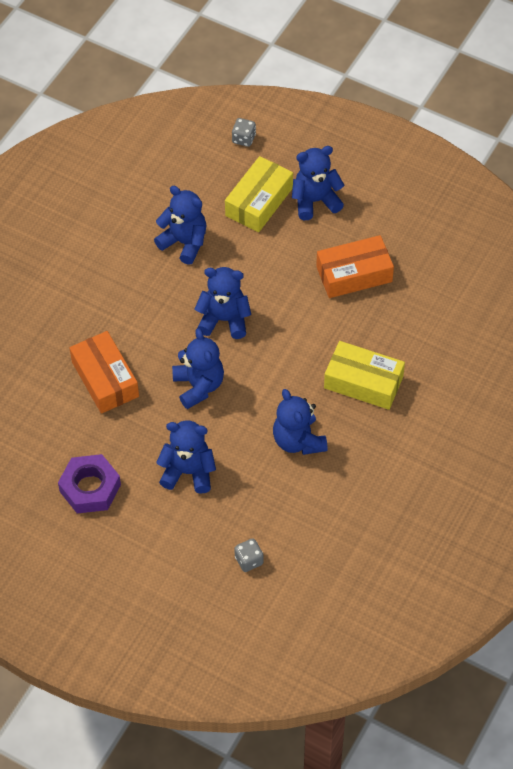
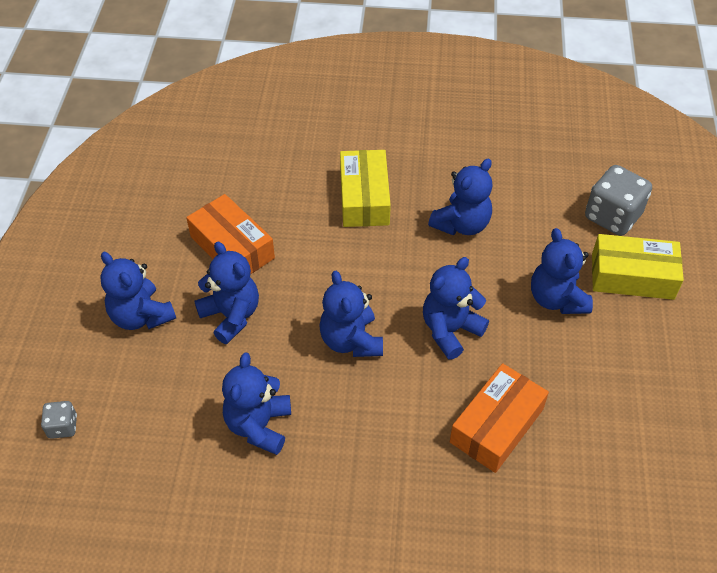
camera: 115 degrees left, 5 degrees down
(90, 488) = (637, 378): purple nut -> none
(249, 560) = (612, 216): grey dice -> grey dice, size x1.94
(259, 202) = (163, 371): yellow box -> yellow box (632, 276)
(286, 254) = (231, 316): none -> blue teddy bear

